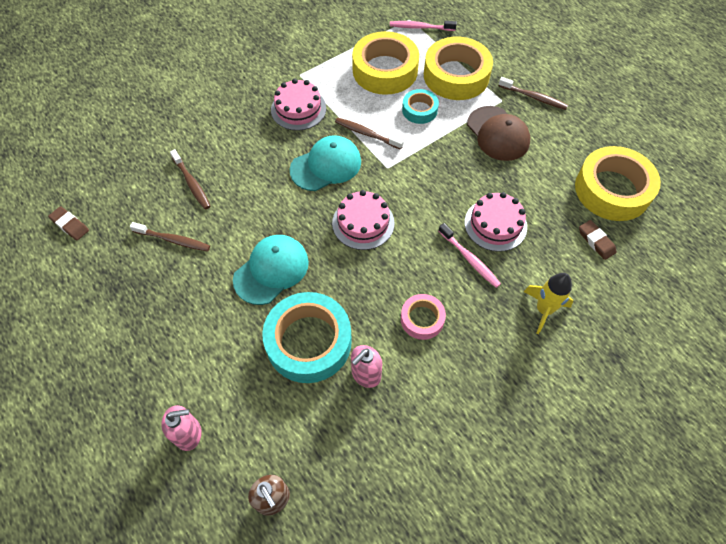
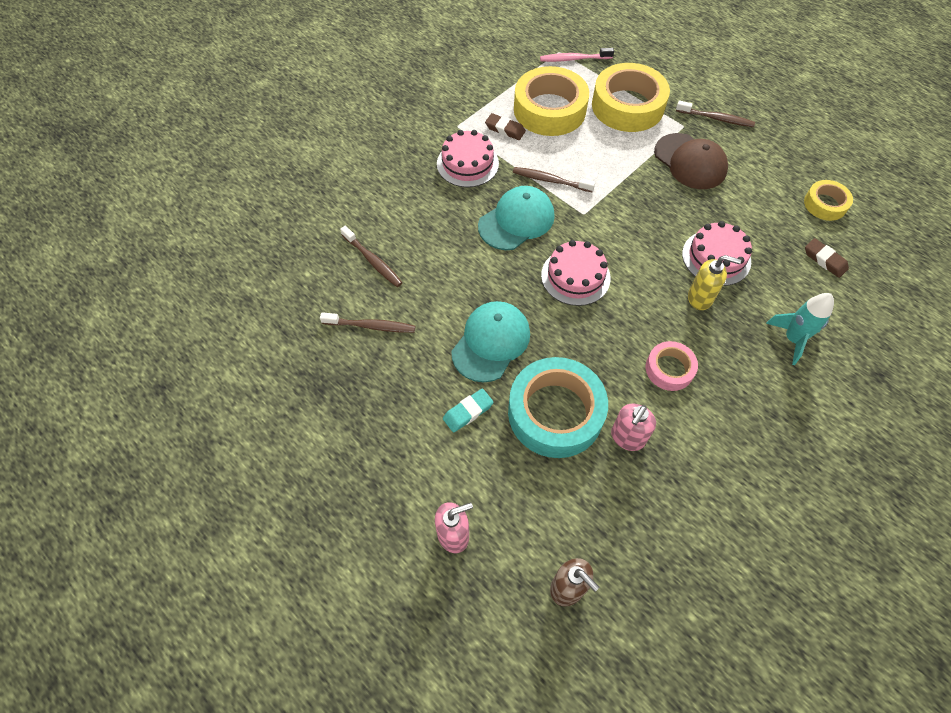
camera: 10 degrees left, 0 degrees up
(70, 225) = (246, 327): brown eraser -> brown eraser (505, 129)
(233, 328) = (468, 412): none -> turquoise eraser
(419, 110) = (600, 147): turquoise tape -> none
(469, 259) = (700, 298): pink toothbrush -> yellow soap dispenser
(543, 310) = (792, 339): yellow rocket -> turquoise rocket
(612, 190) = (825, 204): yellow tape -> yellow tape, size x0.52

